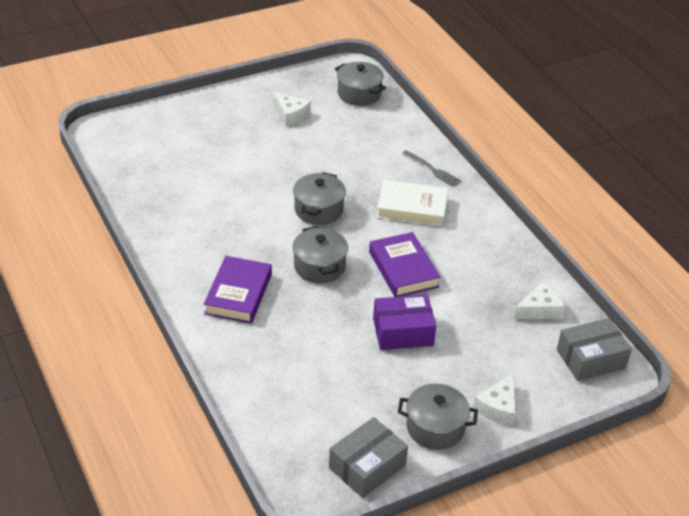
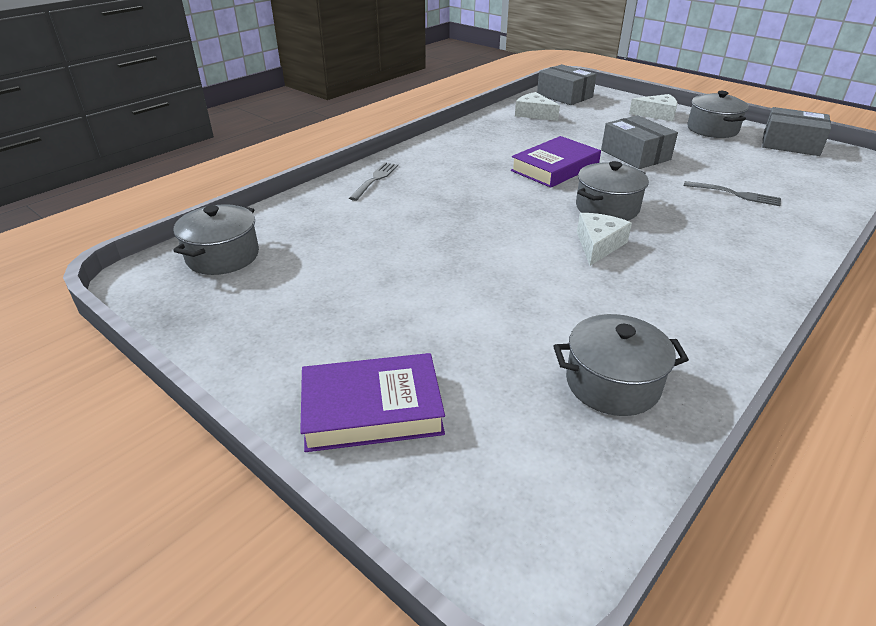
camera: 110 degrees left, 5 degrees down
(238, 294) = (716, 244): purple book -> purple book (372, 409)
(290, 114) = (309, 303): white cheese -> white cheese (598, 245)
(295, 351) = (735, 194): none -> grey fork
(318, 210) = (514, 229): grey pot -> grey pot (612, 383)
(403, 332) = (635, 155): purple box -> grey box
(412, 208) = (454, 179): white book -> none

